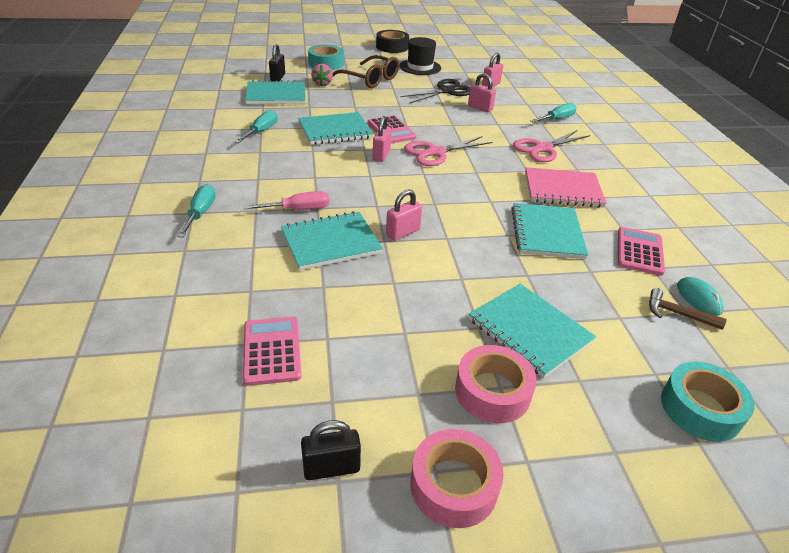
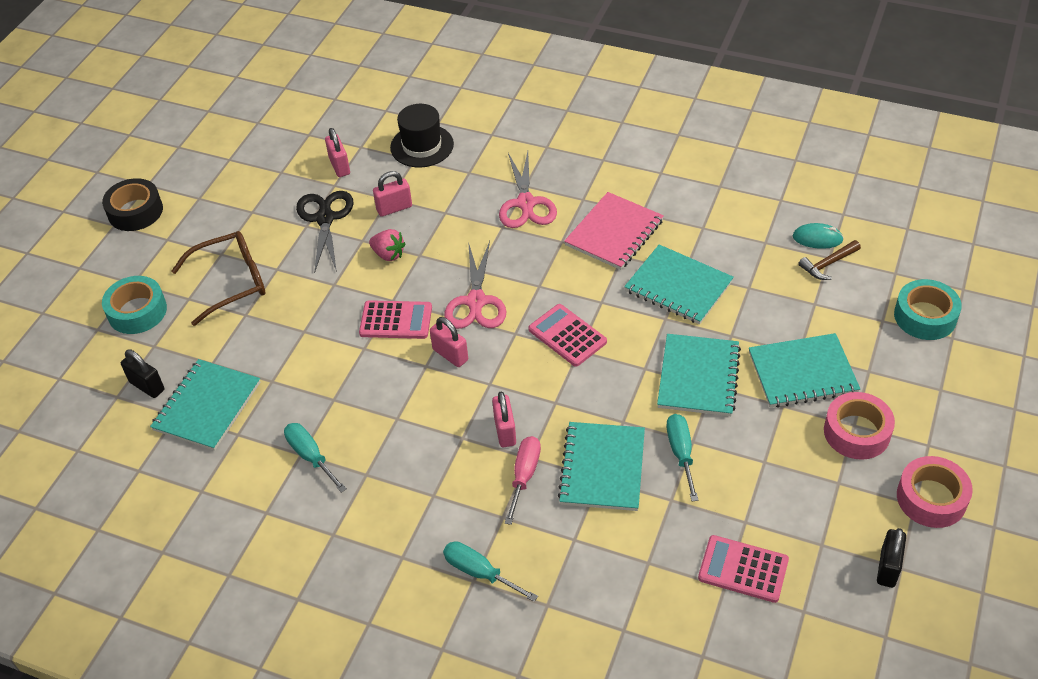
camera: 55 degrees left, 10 degrees up
(322, 84) = (208, 341): pink strawberry -> pink strawberry (388, 254)
(335, 130) = (359, 377): turquoise notebook -> turquoise notebook (698, 377)
(403, 232) = (617, 400): pink padlock -> pink padlock (505, 431)
(420, 67) = (231, 211): black hat -> black hat (422, 146)
(557, 119) = (469, 154): turquoise screwdriver -> turquoise screwdriver (681, 453)
(639, 251) = (740, 237): pink calculator -> pink calculator (567, 336)

